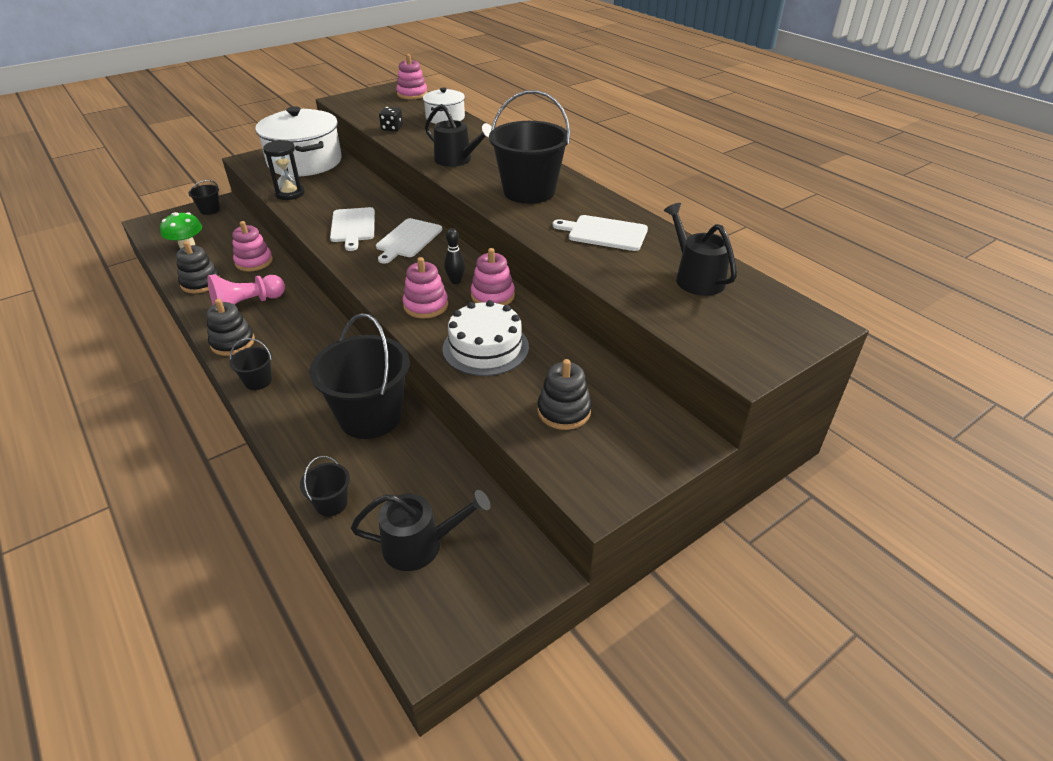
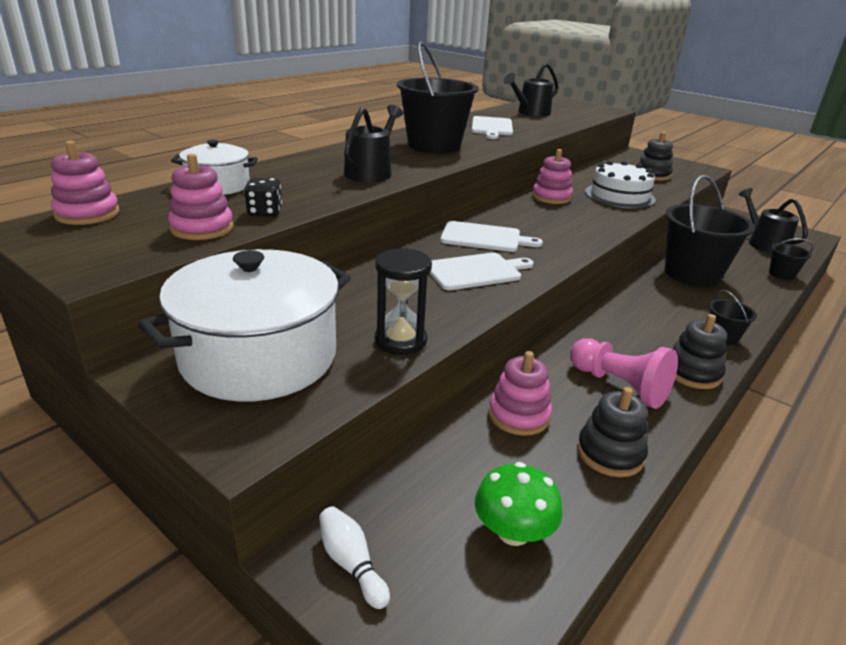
camera: 105 degrees left, 10 degrees down
(210, 210) = (351, 564): black bucket -> white bowling pin
(426, 305) = (591, 218): pink stacking toy -> pink stacking toy (202, 228)
(456, 281) = (542, 211): black bowling pin -> none

